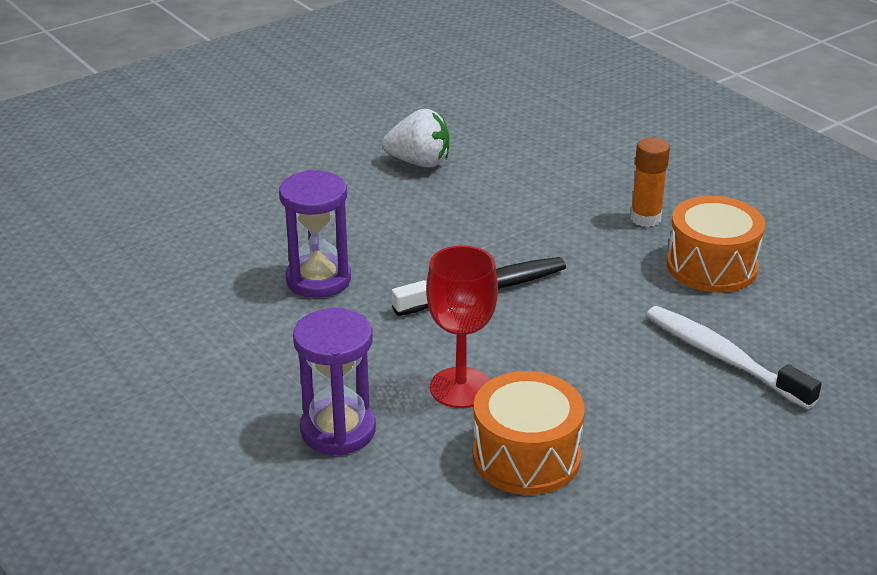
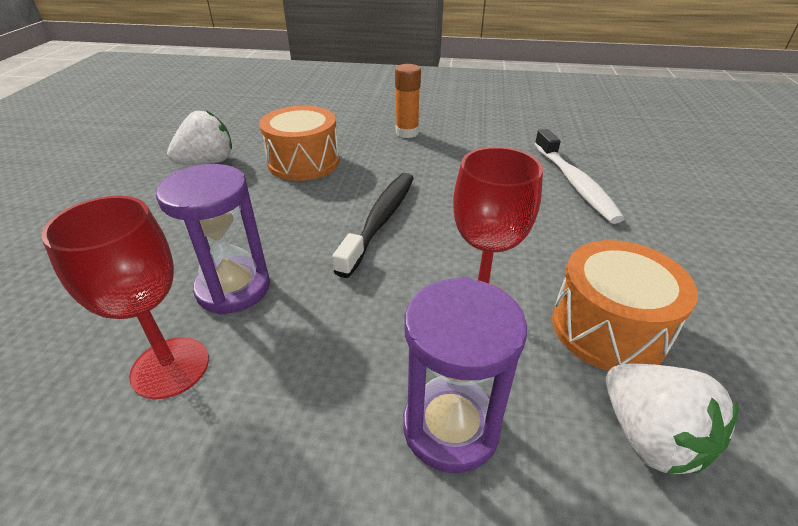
camera: 45 degrees left, 5 degrees up
(234, 306) = (170, 367): none -> red goblet
(440, 511) = (649, 437): none -> white strawberry
(711, 266) = (482, 140): orange drum -> orange drum (304, 162)
(723, 357) = (575, 184): white toothbrush -> white toothbrush turned 105 degrees counterclockwise

